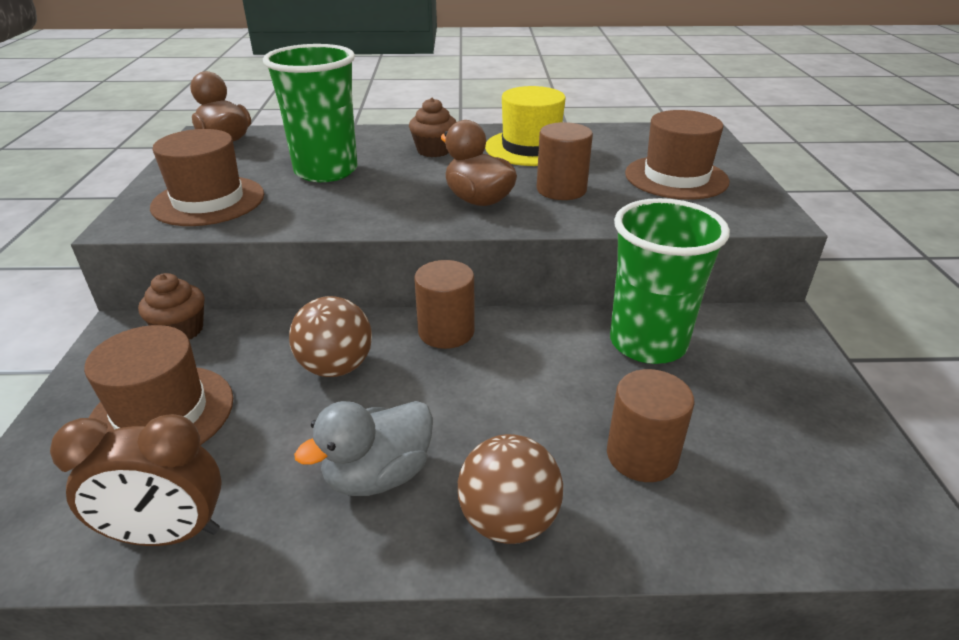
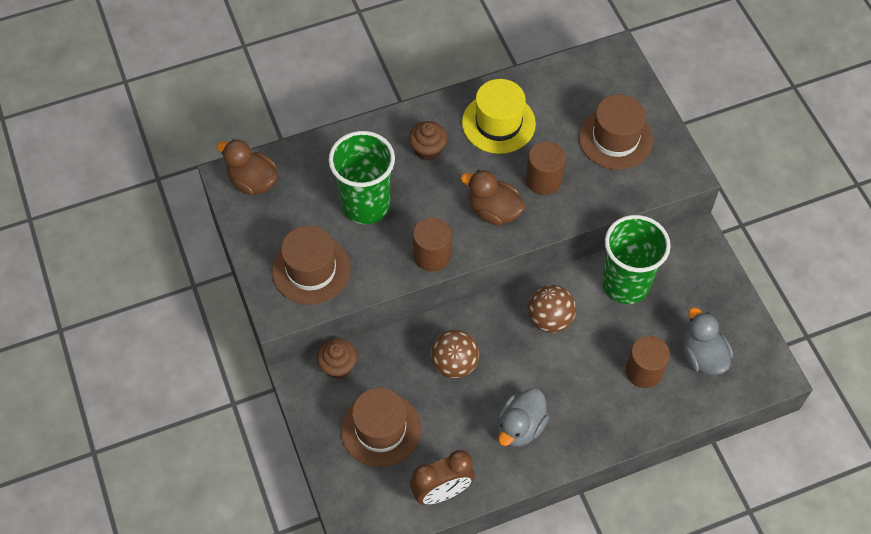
camera: 20 degrees left, 25 degrees up
(446, 332) = (503, 313): brown cylinder -> brown cylinder (432, 255)
(508, 520) = (593, 430): brown ball -> brown ball (550, 319)
(762, 463) = (702, 356): none -> grey duck

